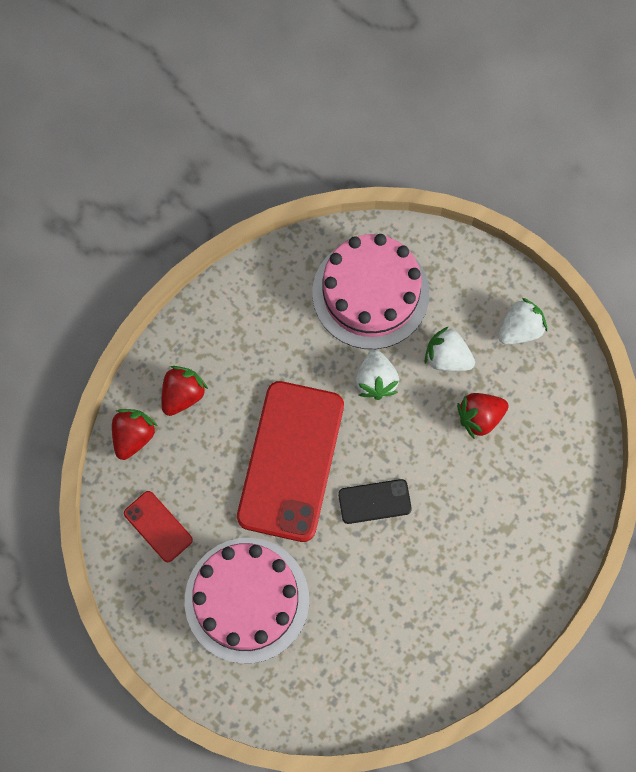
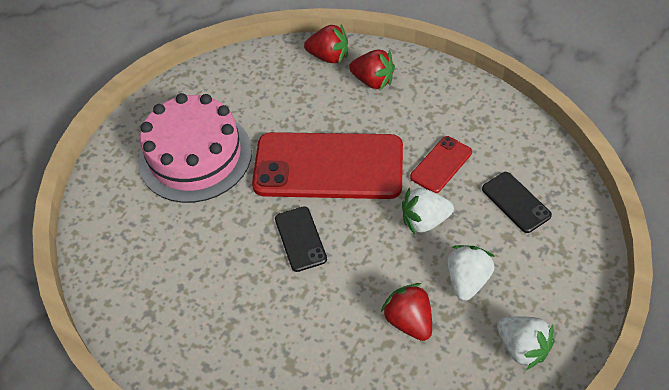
camera: 85 degrees right, 20 degrees down
(158, 526) = (253, 86): red phone -> red phone (441, 164)
(370, 293) = (516, 202): pink cake -> black phone

